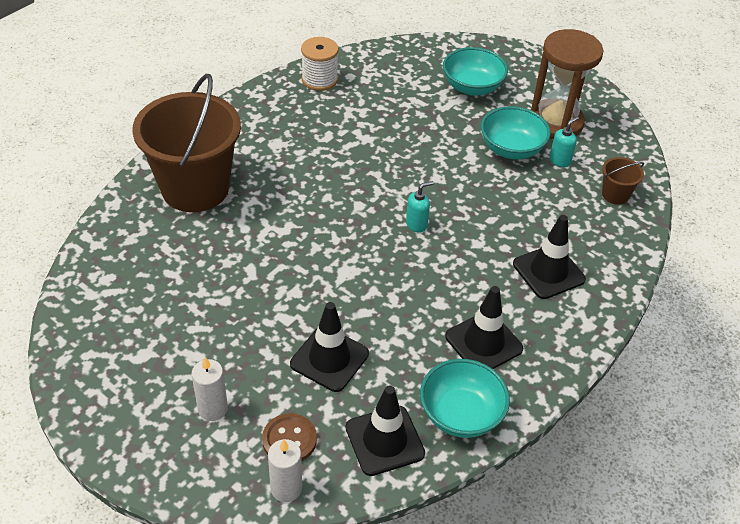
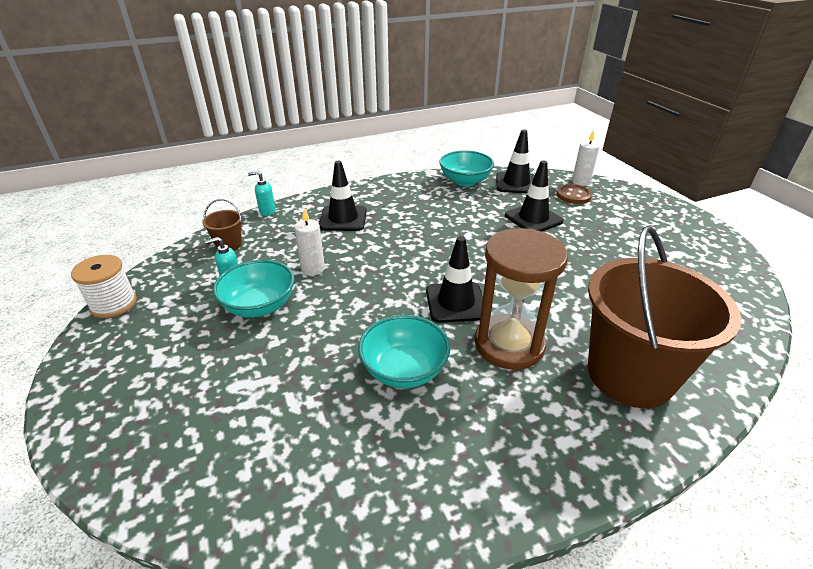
camera: 150 degrees left, 10 degrees down
(213, 409) = (622, 217): white candle -> white candle (313, 269)
(319, 80) = (397, 499): white spool -> white spool (114, 304)
(416, 224) = (412, 272): turquoise soap dispenser -> turquoise soap dispenser (267, 211)
(472, 87) = (206, 396): turquoise bowl -> turquoise bowl (404, 370)
(483, 342) = (424, 201): black traffic cone -> black traffic cone (455, 302)
(555, 122) = (181, 318): brown hourglass -> brown hourglass (509, 344)

